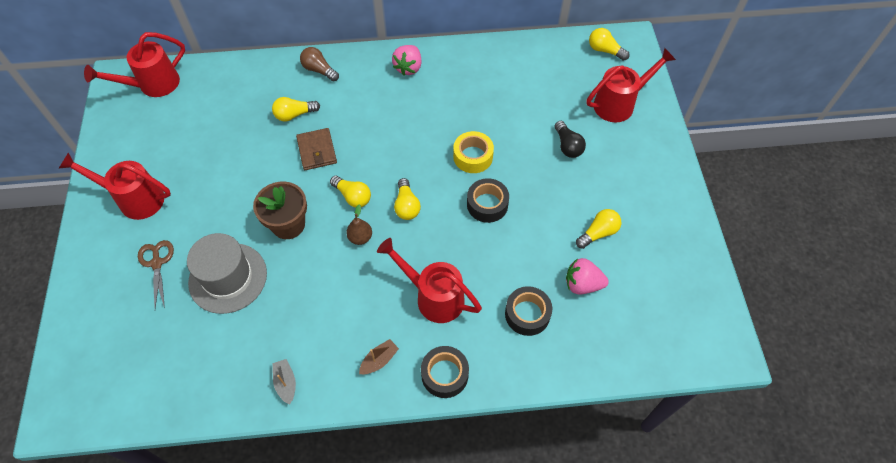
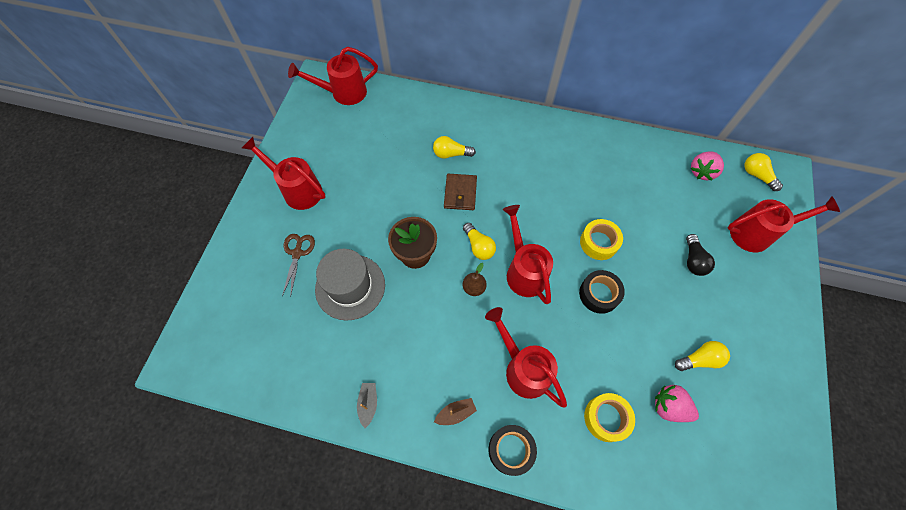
camera: 20 degrees right, 5 degrees up
(319, 70) = (484, 119): brown light bulb -> none
(406, 206) = (524, 271): yellow light bulb -> red watering can
(408, 68) = (564, 139): pink strawberry -> pink strawberry (701, 172)
(527, 314) = (606, 418): black tape -> yellow tape

